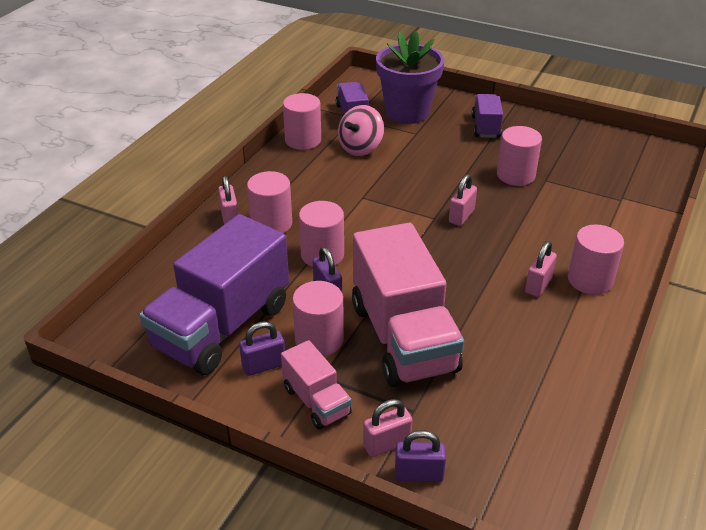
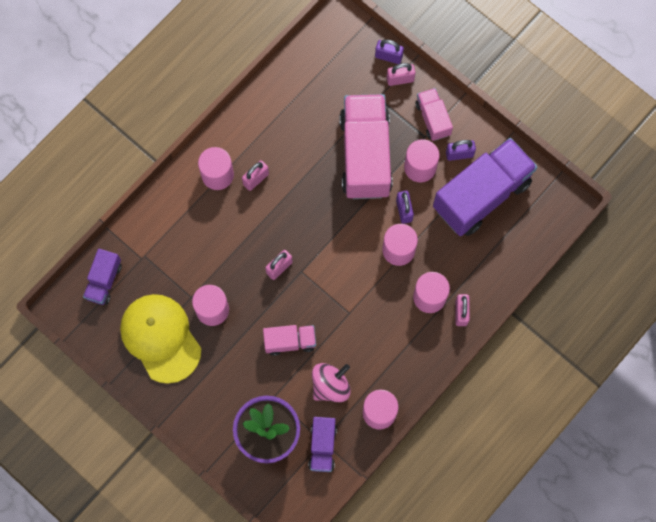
camera: 165 degrees left, 35 degrees up
(418, 168) = (290, 341): none -> pink truck
(485, 127) = (205, 391): purple truck -> purple truck (104, 281)
(555, 149) = (160, 338): none -> yellow cap

